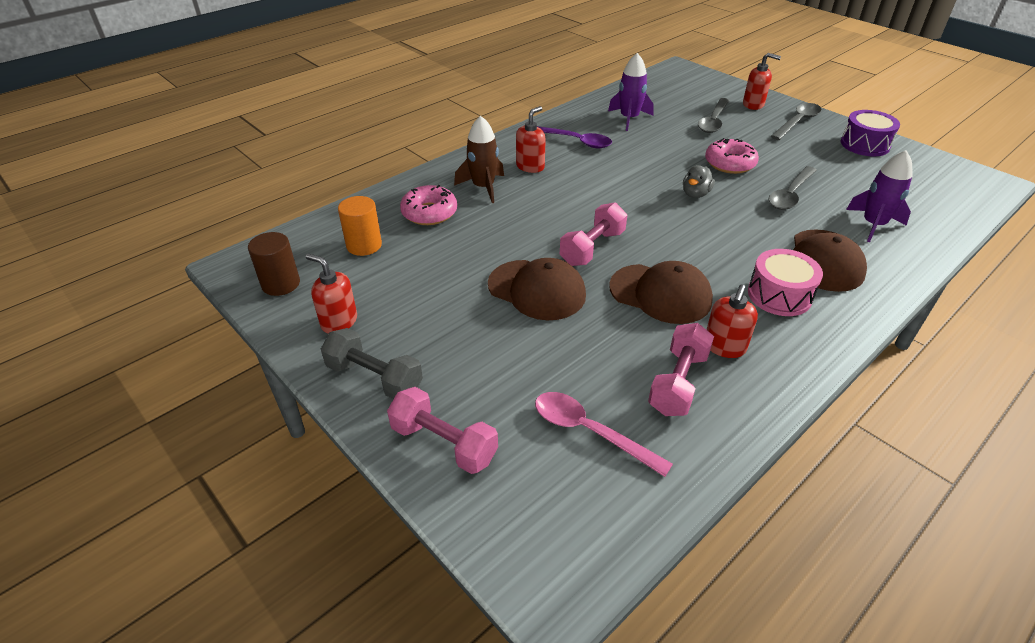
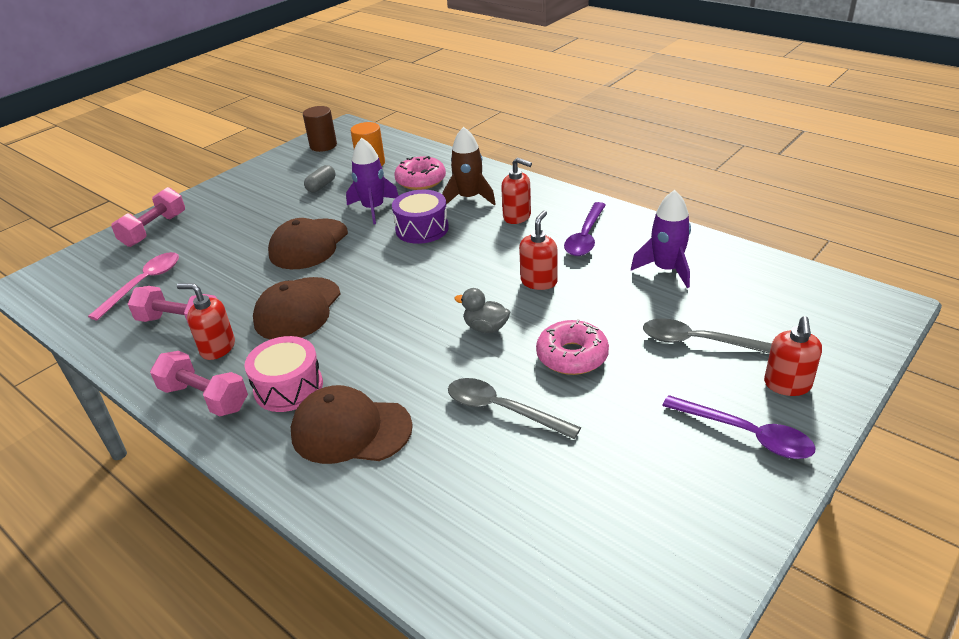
camera: 85 degrees right, 5 degrees down
(339, 322) = (279, 173): red soap dispenser -> red soap dispenser (539, 281)
(374, 378) = (220, 196): grey dumbbell -> none
(400, 283) = (321, 186): none -> grey capsule
(592, 248) = (371, 266): pink dumbbell -> pink dumbbell (204, 398)
(797, 122) = (746, 434): grey spoon -> purple spoon
(865, 144) = (699, 517): purple drum -> purple drum (422, 229)
(873, 225) = (436, 489): purple rocket -> purple rocket (373, 208)

